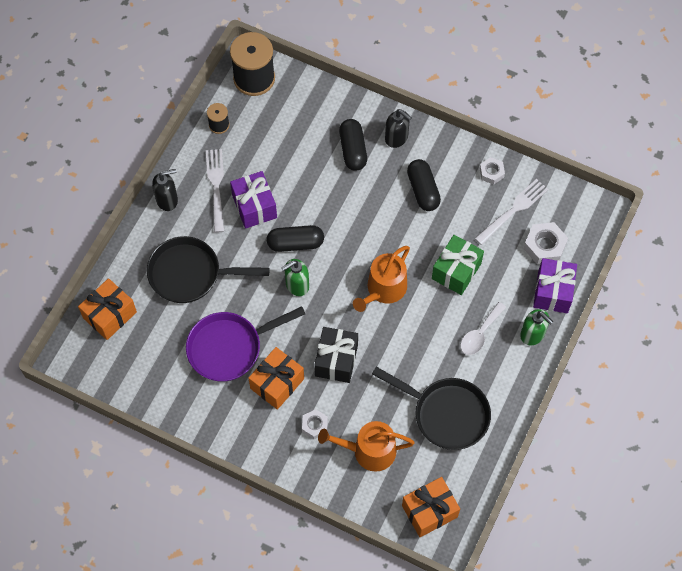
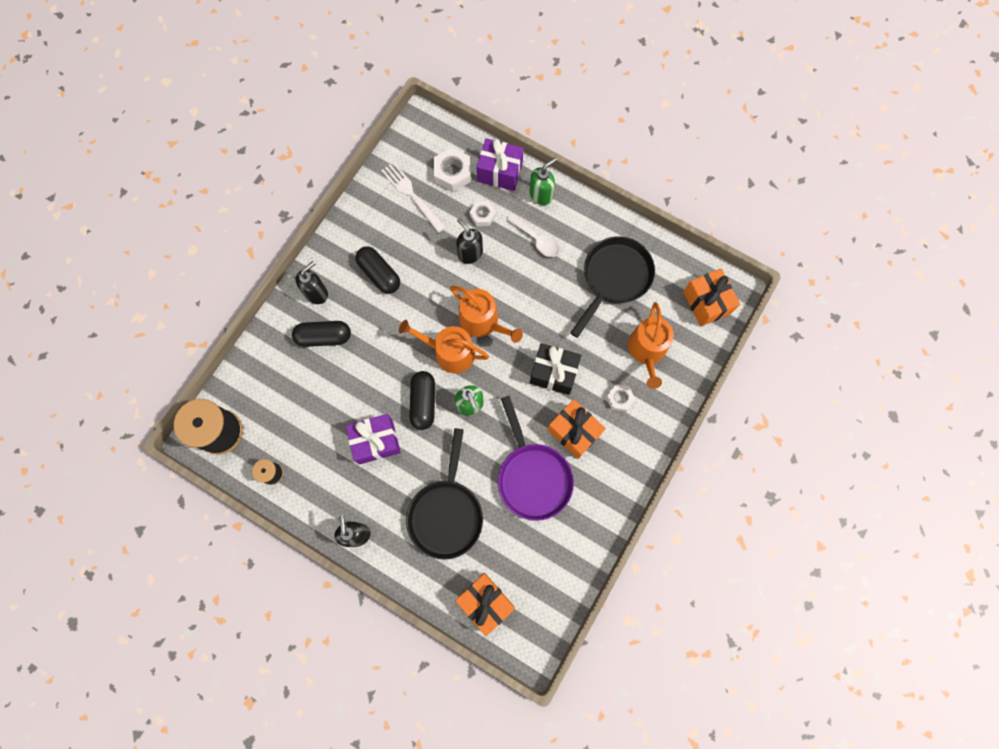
camera: 85 degrees left, 10 degrees up
(216, 187) = (347, 480): white fork -> none
(348, 262) = (449, 352): none -> orange watering can
(423, 190) = (379, 274): black capsule -> black capsule turned 60 degrees clockwise
(456, 271) = (470, 253): green gift -> black soap dispenser
(491, 172) = (368, 209): white nut -> white nut (482, 215)

